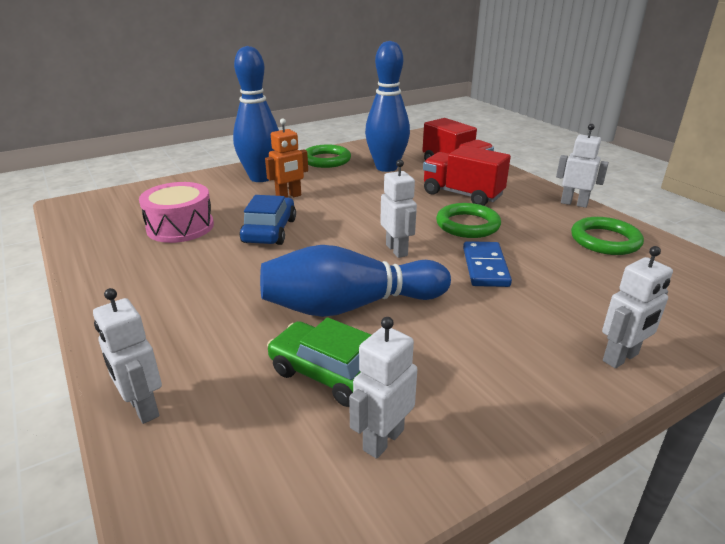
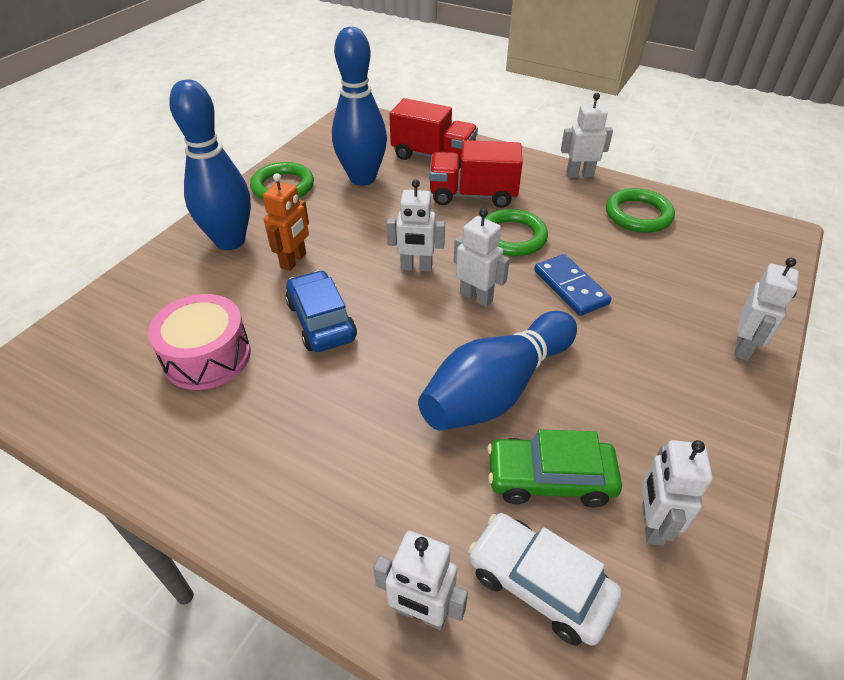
camera: 30 degrees left, 15 degrees up
(243, 433) = (539, 584): none -> white car
(369, 222) = (416, 267): none -> white robot

